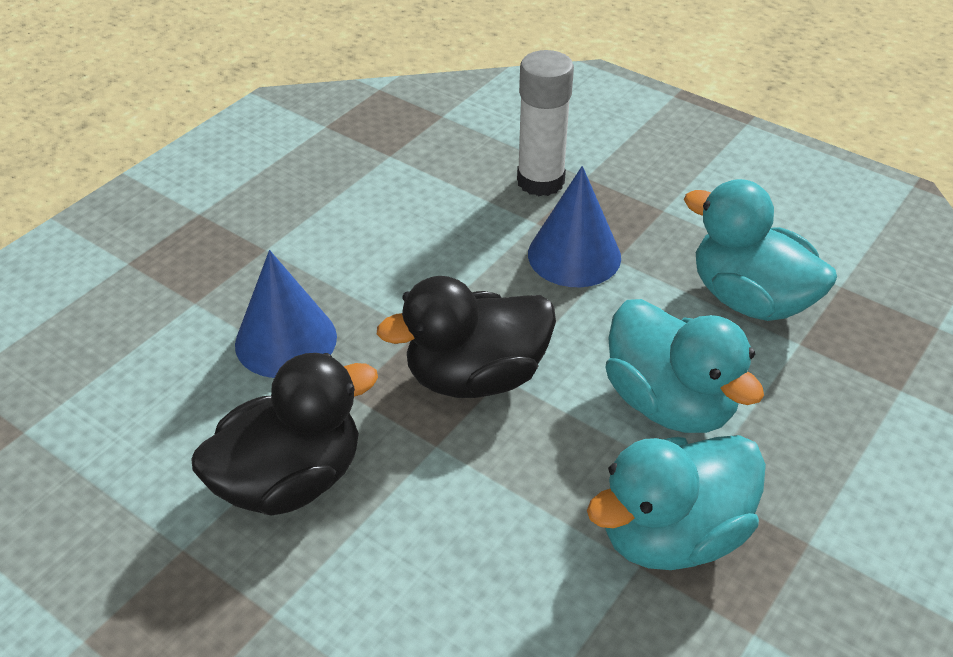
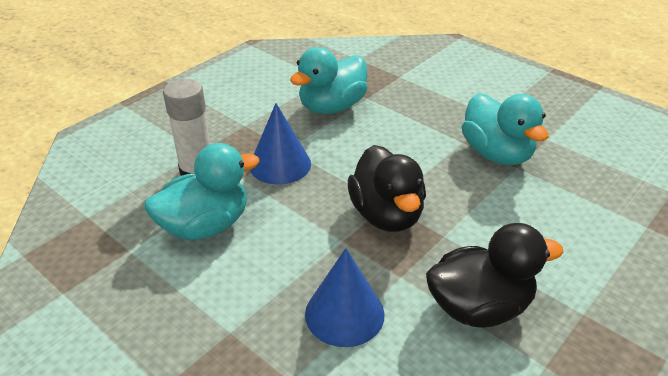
camera: 85 degrees left, 5 degrees down
(290, 480) = (479, 307): black duck -> black duck turned 105 degrees clockwise
(669, 403) = (409, 143): turquoise duck -> turquoise duck (205, 225)

